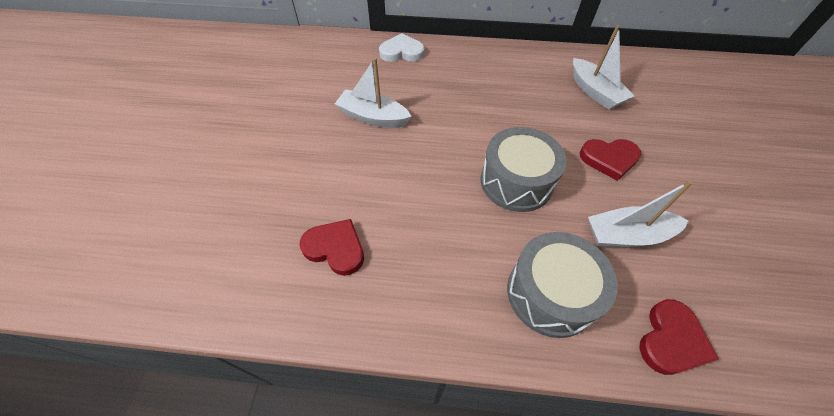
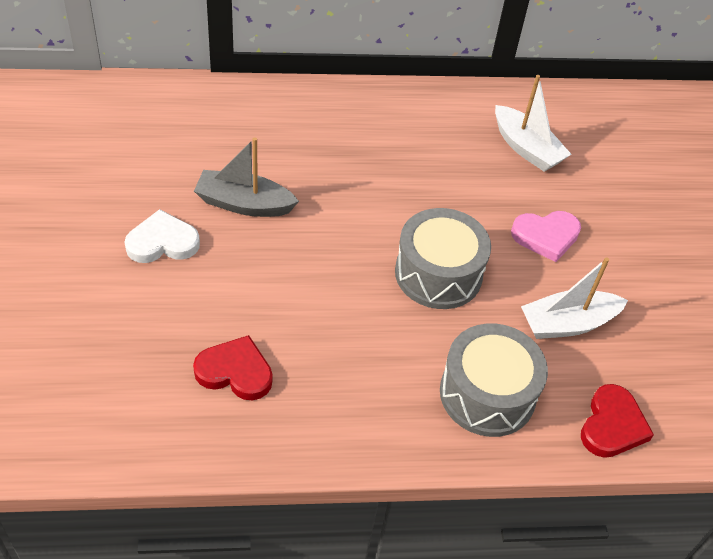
camera: 15 degrees left, 5 degrees down
(373, 117) = (244, 204): white boat -> grey boat
(402, 52) = (263, 105): white heart -> white heart (162, 242)
(609, 159) = (546, 236): red heart -> pink heart

